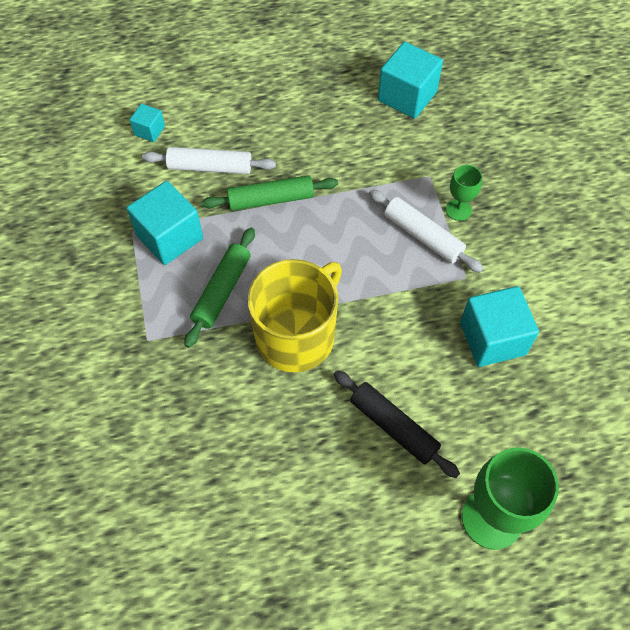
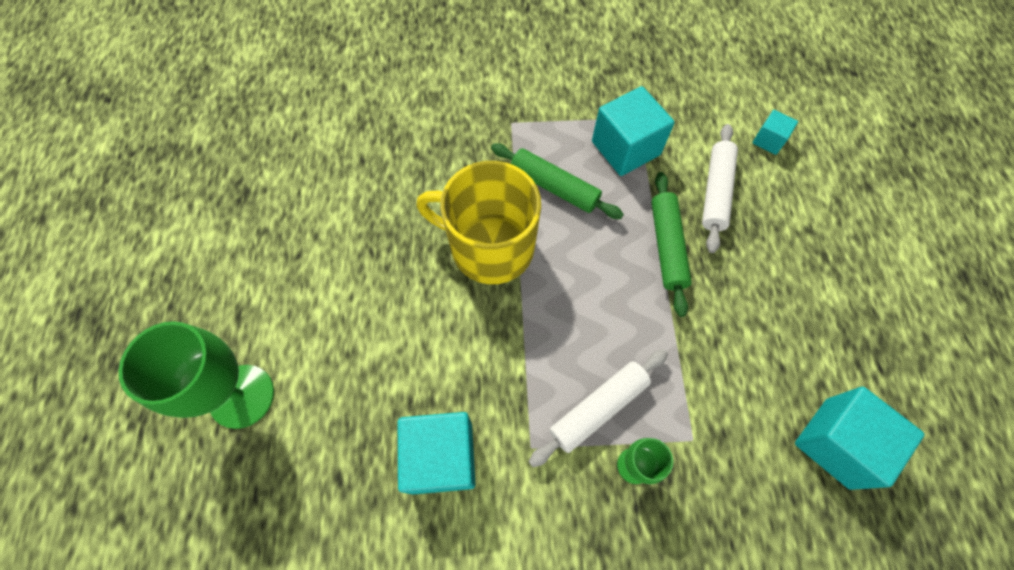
camera: 100 degrees right, 5 degrees up
(296, 335) = (490, 247): yellow mug -> yellow mug turned 150 degrees clockwise
(393, 427) = (366, 321): black rolling pin -> none

